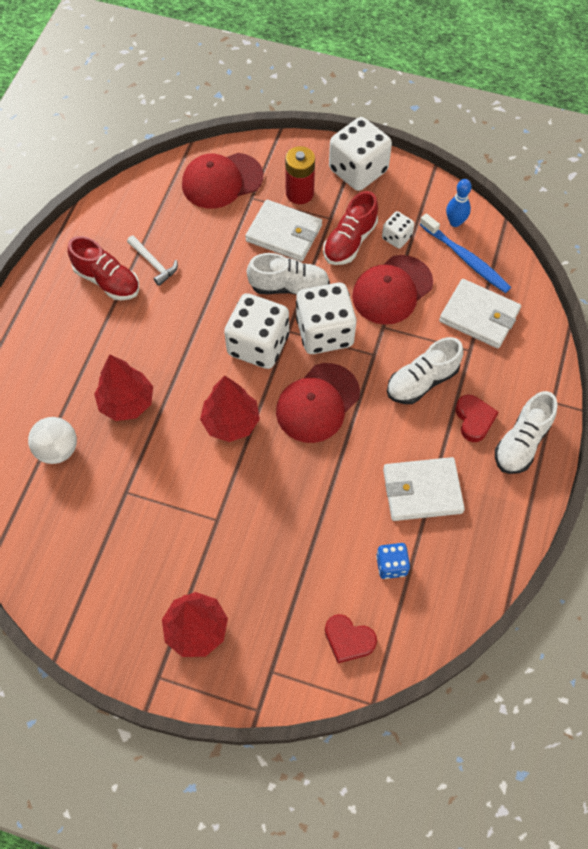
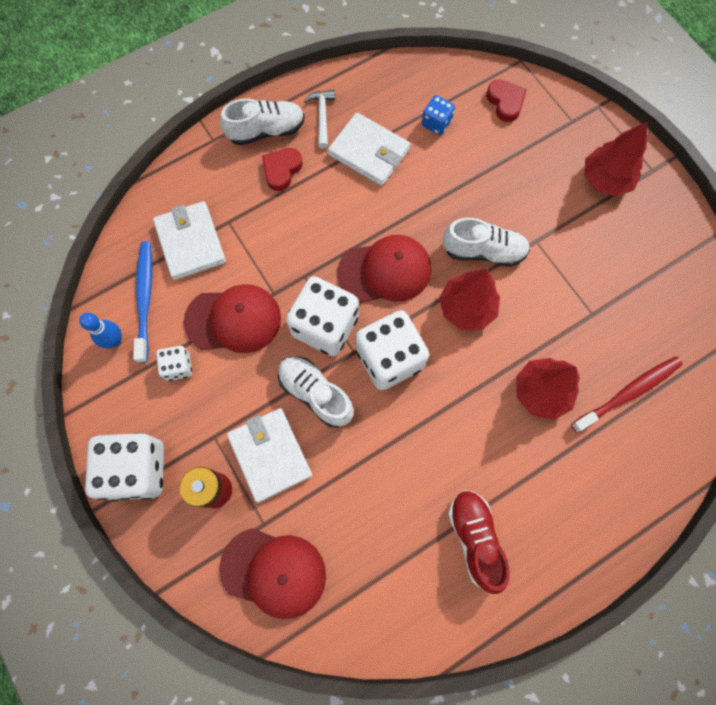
camera: 140 degrees left, 10 degrees up
(58, 449) = (627, 393): white ball -> red toothbrush
(154, 263) = (417, 522): white hammer -> white hammer (322, 116)
(349, 241) = (221, 396): red shoe -> none
(422, 381) = (289, 226): white shoe -> white shoe (483, 251)

